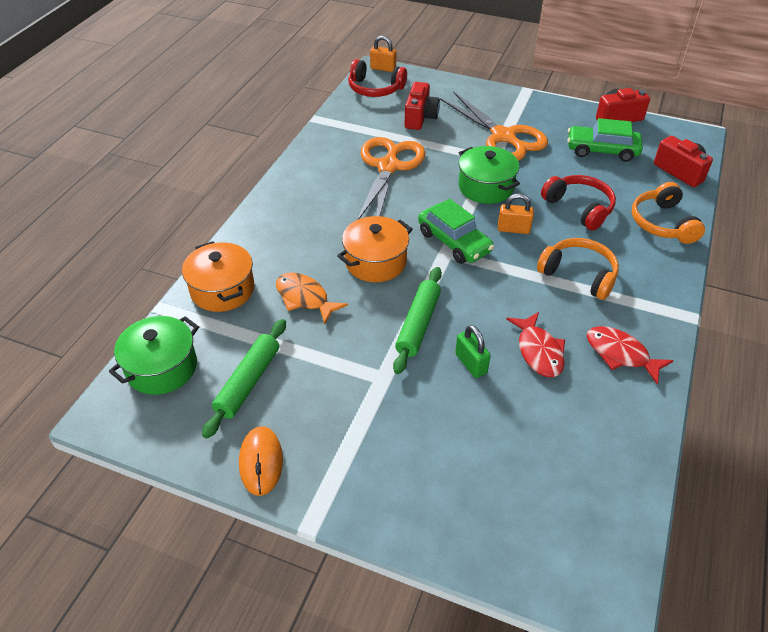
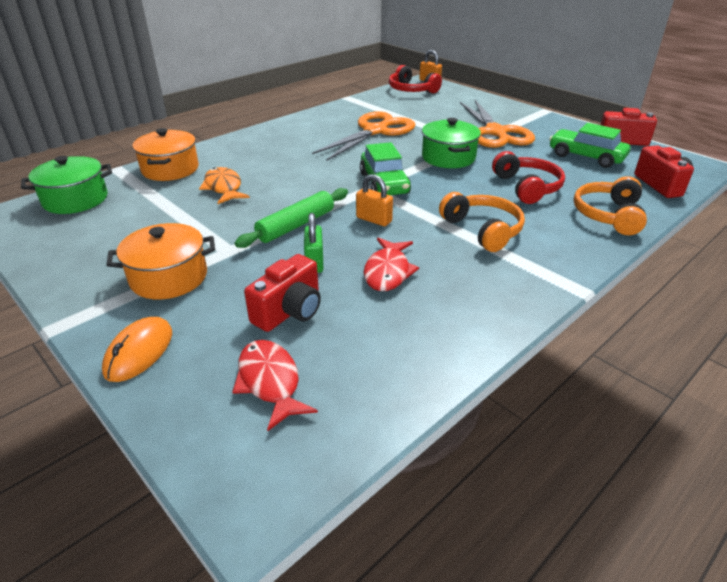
camera: 25 degrees right, 10 degrees down
(248, 382) = (123, 224): green rolling pin -> none
(261, 462) = (71, 274): orange mouse -> orange mouse (139, 352)
(375, 262) = (304, 180): orange pot -> orange pot (169, 277)
(420, 117) = (432, 110): red camera -> red camera (289, 311)
(513, 229) = (447, 187): orange padlock -> orange padlock (374, 219)
(620, 354) = (472, 297): red fish -> red fish (270, 382)

